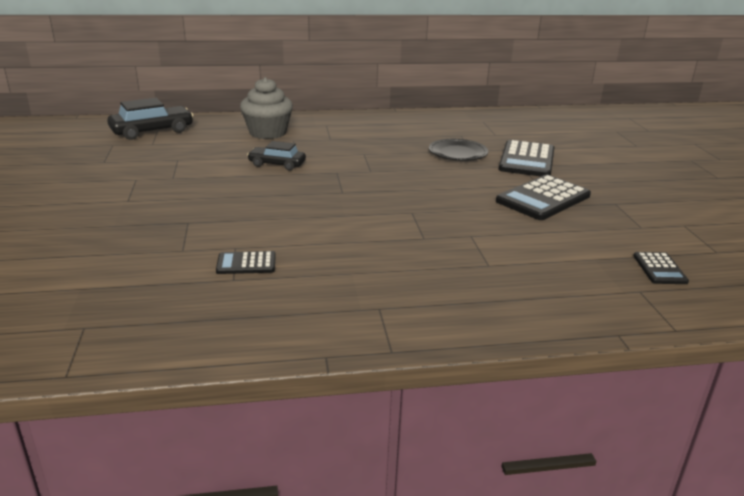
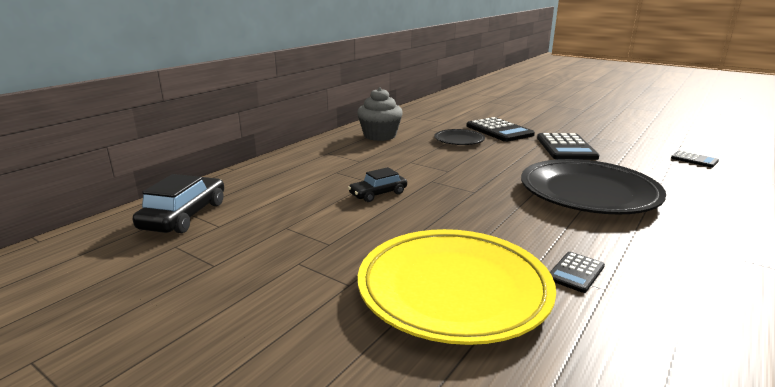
camera: 45 degrees left, 5 degrees down
(161, 230) = (453, 290): none -> yellow plate
(268, 133) = (300, 174): grey cupcake -> grey cupcake (380, 136)
(428, 235) = (588, 193): none -> black plate

